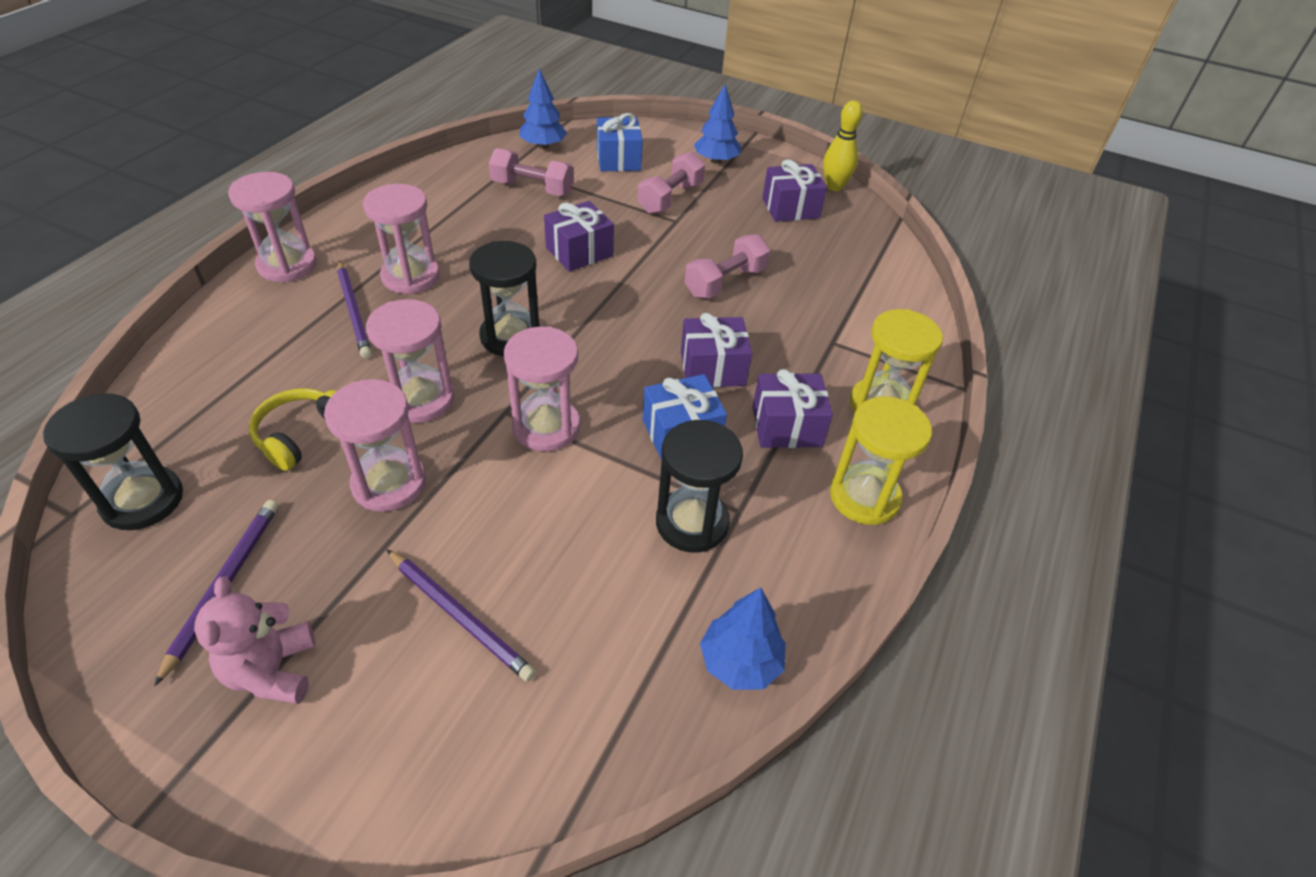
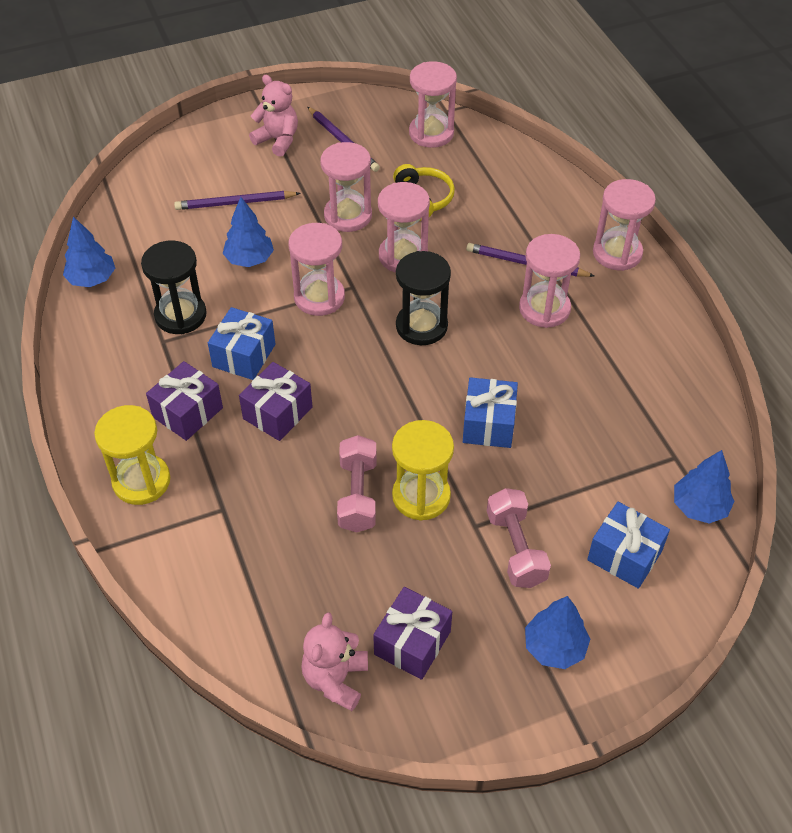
camera: 135 degrees right, 5 degrees up
(143, 500) = (431, 133): black hourglass -> pink hourglass
(532, 188) = (619, 450): pink dumbbell -> none
(548, 524) = (249, 259): none -> blue tree
(579, 252) = (488, 424): purple gift -> blue gift
(834, 186) = (412, 726): yellow bowling pin -> none
(855, 224) = (335, 679): none -> pink teddy bear
(864, 497) = (99, 405): yellow hourglass -> yellow hourglass (421, 496)

